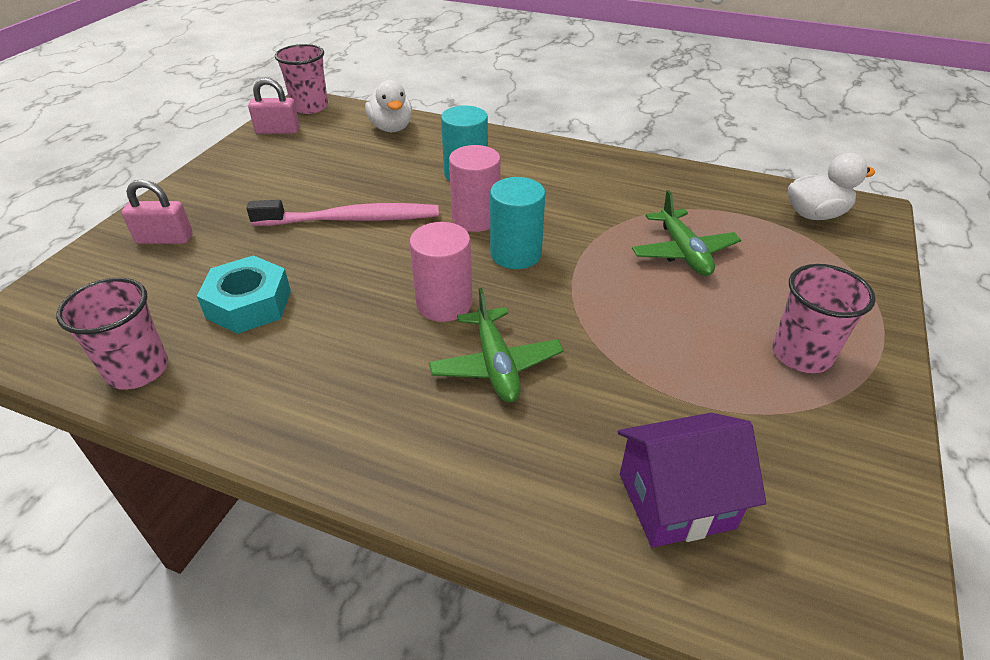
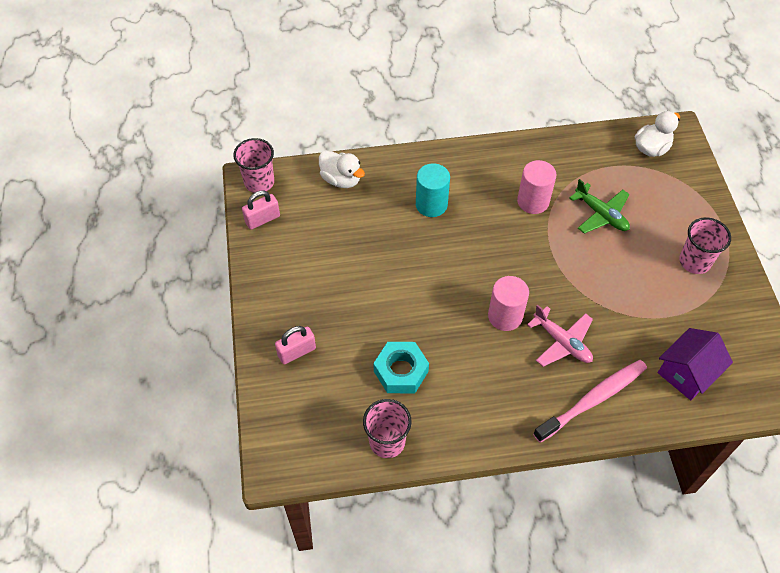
camera: 30 degrees left, 15 degrees up
(351, 219) = (396, 279): pink toothbrush -> pink toothbrush (593, 400)
(476, 218) = (469, 242): pink cylinder -> pink cylinder (533, 201)
(495, 364) = (562, 342): green plane -> pink plane
(516, 254) = (514, 260): turquoise cylinder -> none

